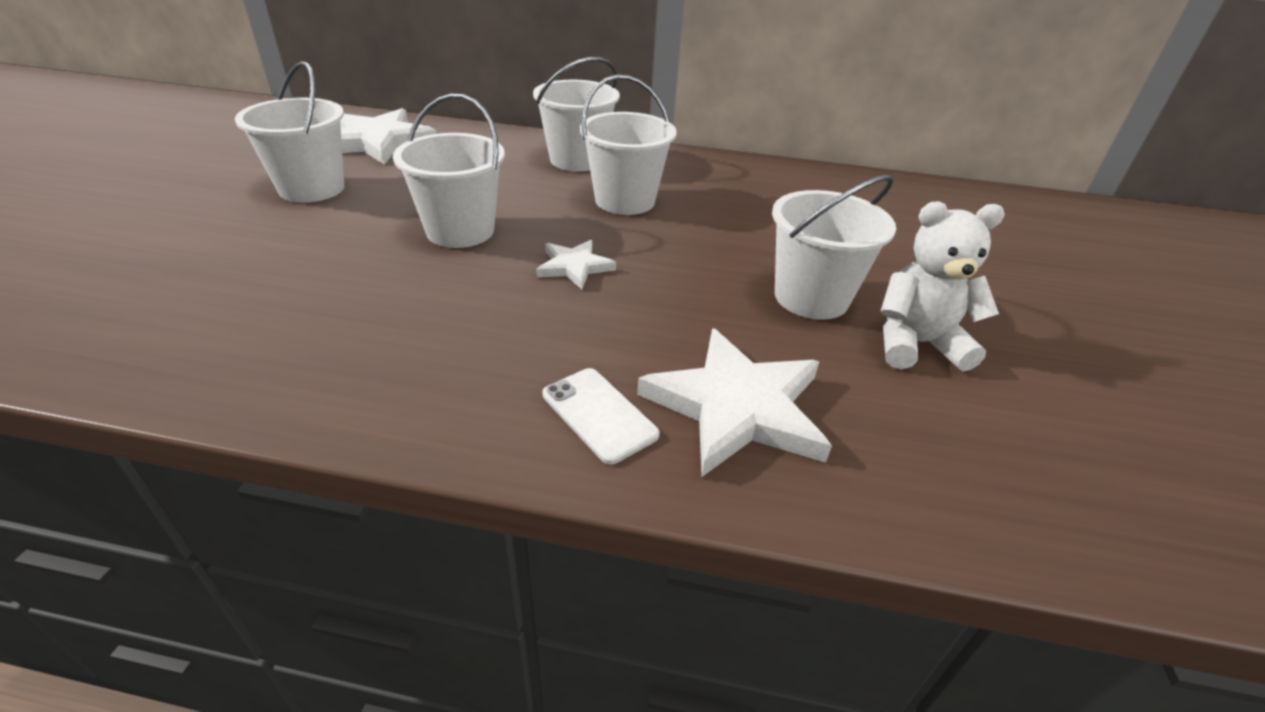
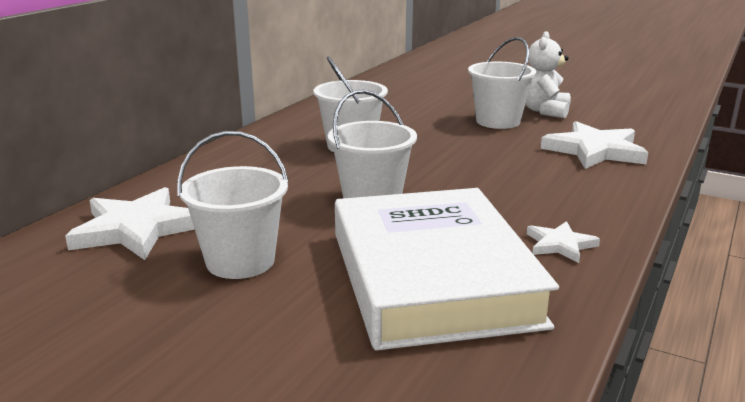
camera: 70 degrees left, 15 degrees down
(260, 284) = (432, 277): none -> white book
(574, 266) = (443, 169): white star -> white star (560, 245)
(577, 160) = (263, 152): white bucket -> none
(599, 414) = (602, 178): white phone -> none

